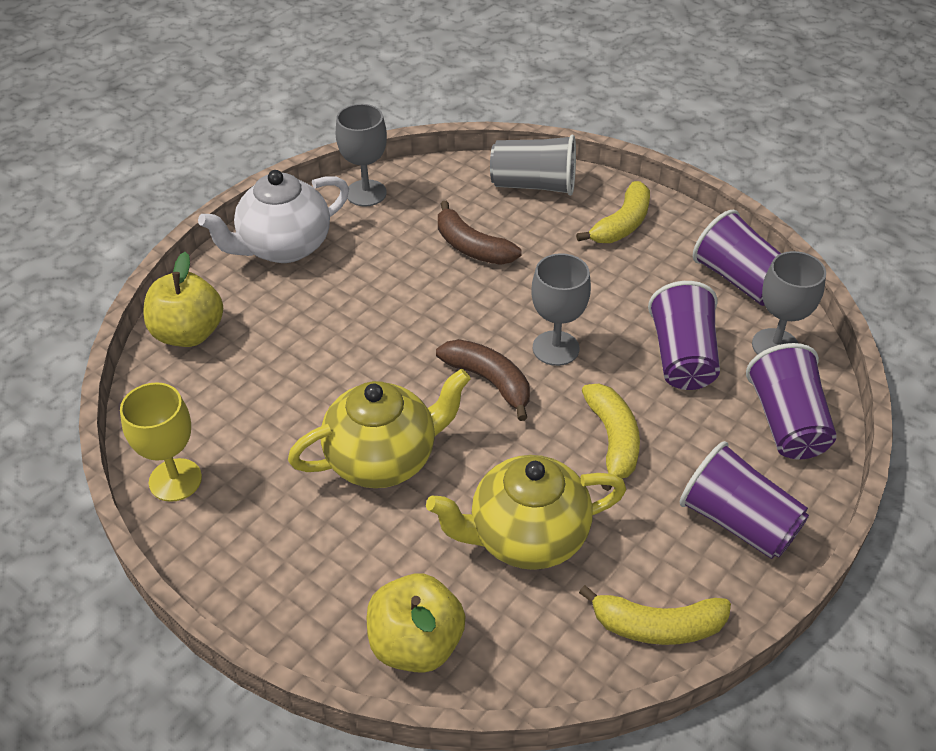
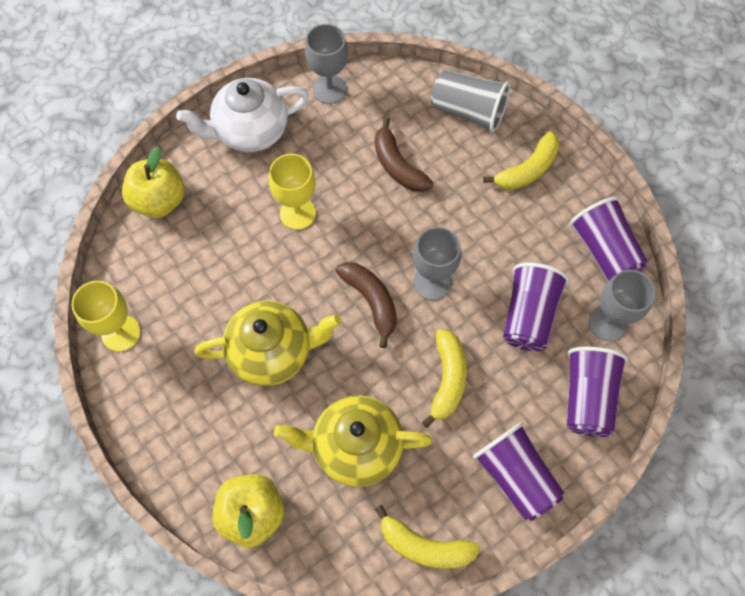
camera: 15 degrees right, 20 degrees up
(368, 313) = (297, 213): none -> yellow goblet

